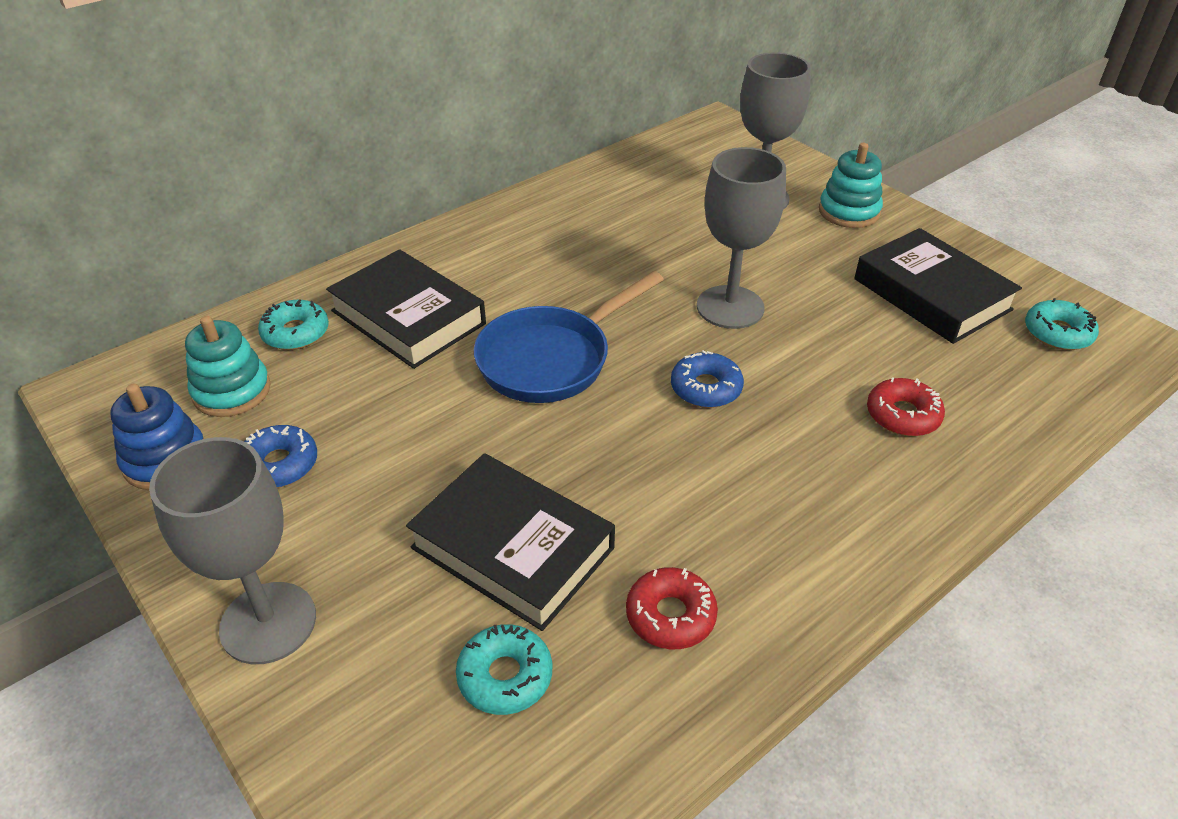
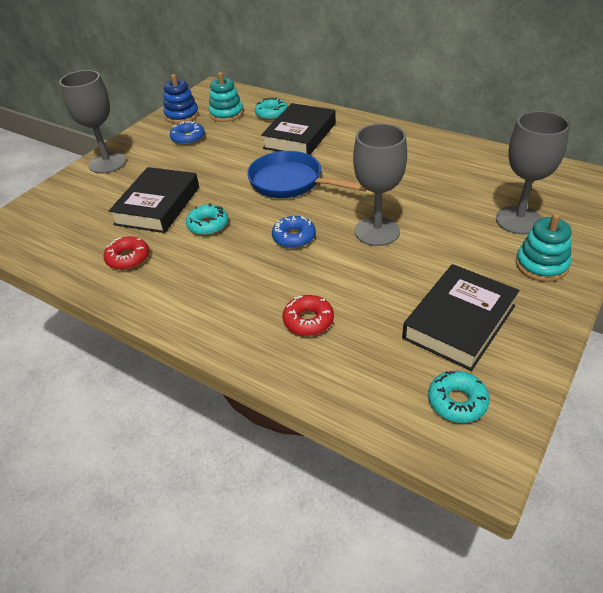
camera: 75 degrees right, 0 degrees up
(505, 676) = (89, 222): turquoise donut -> turquoise donut (208, 225)

